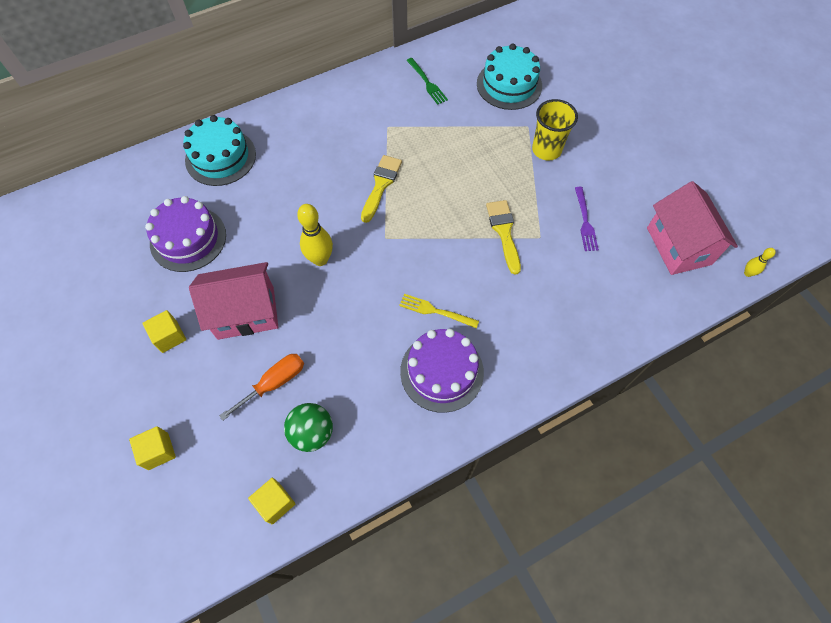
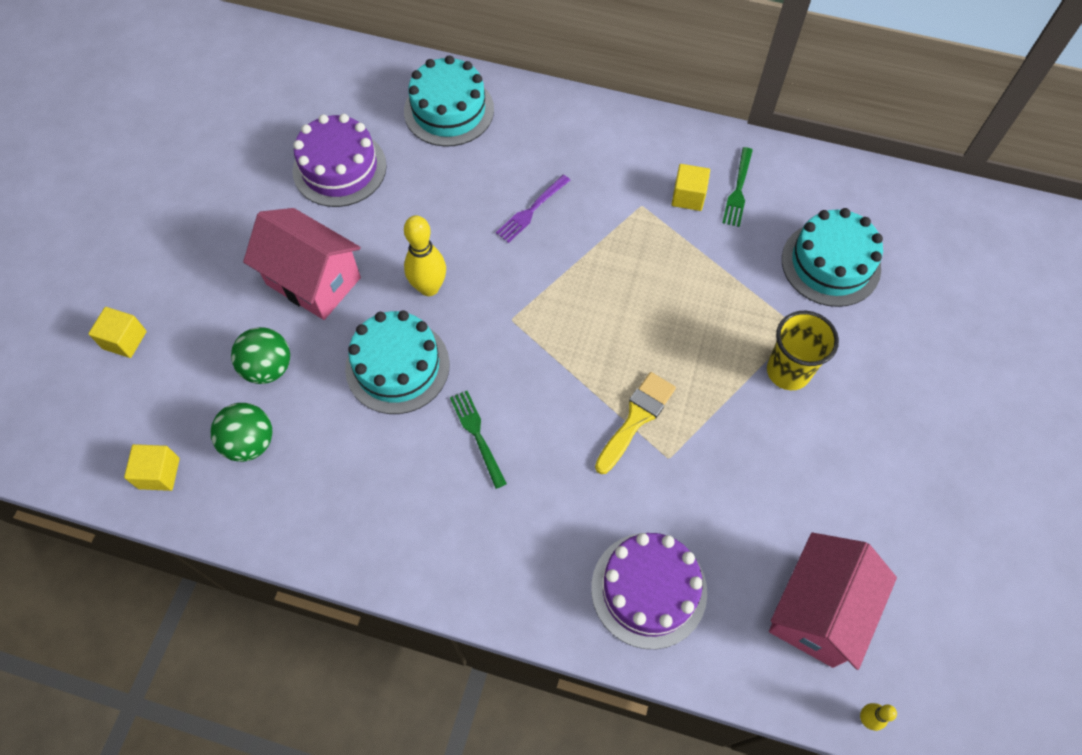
camera: 45 degrees right, 0 degrees up
(169, 336) = (233, 247): yellow cube -> yellow cube (688, 196)
(274, 383) = (268, 367): orange screwdriver -> green ball
(351, 315) = (397, 366): none -> turquoise cake
(381, 185) = (567, 262): yellow brush -> none
(435, 311) = (477, 435): yellow fork -> green fork
(441, 371) = (417, 498): purple cake -> purple cake (648, 589)
(585, 221) = (739, 486): purple fork -> purple fork (531, 210)

